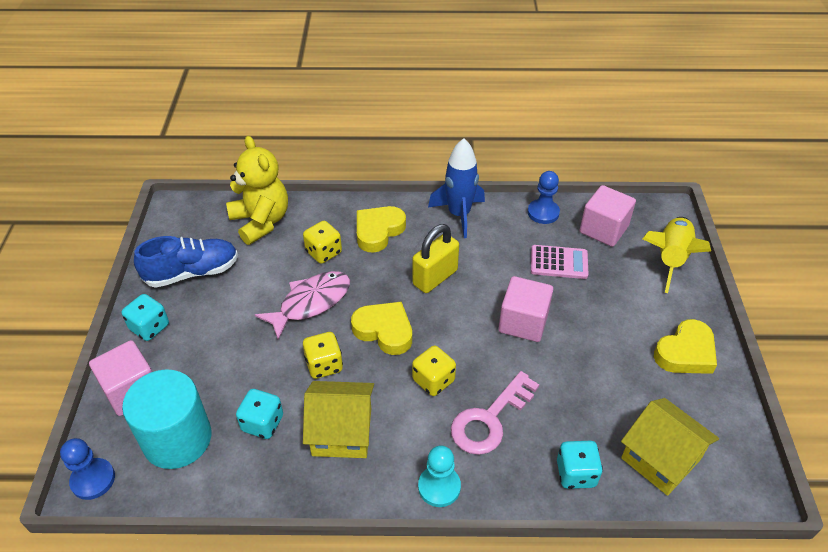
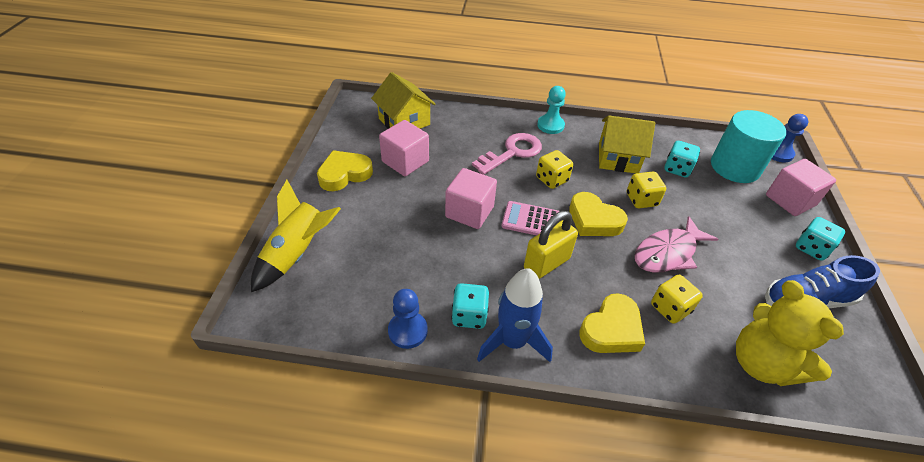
camera: 175 degrees left, 0 degrees up
(559, 262) = (415, 264): pink calculator -> pink calculator (530, 220)
(576, 474) = (462, 121): turquoise dice -> turquoise dice (469, 315)
(603, 229) = (347, 297): pink cube -> pink cube (405, 161)

